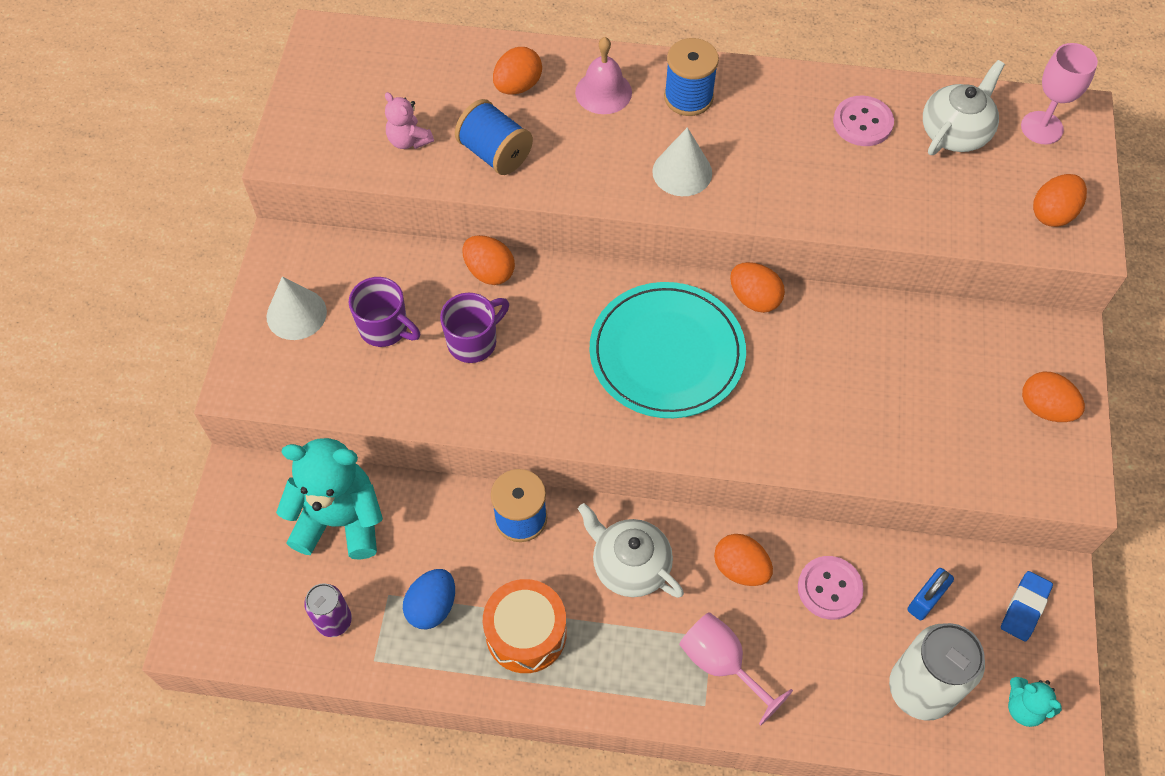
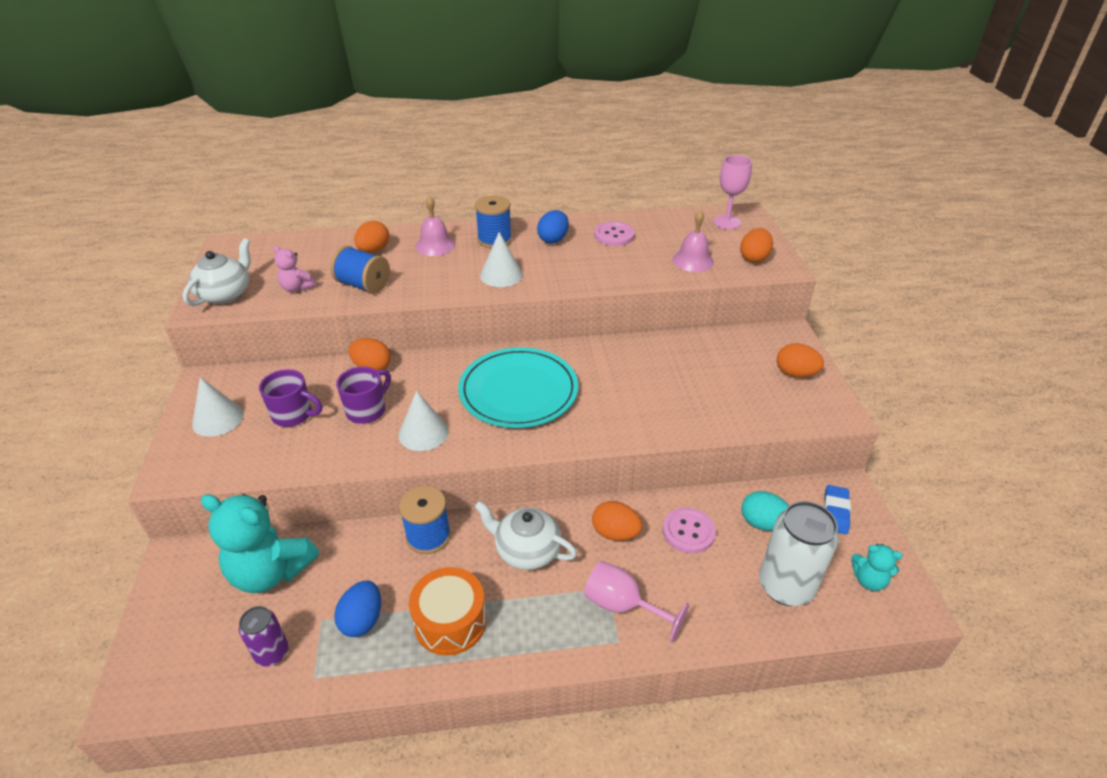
camera: 15 degrees left, 20 degrees down
(340, 520) = (271, 571): turquoise teddy bear -> turquoise teddy bear turned 150 degrees counterclockwise
(536, 393) = (423, 433): none -> white cone
(754, 299) = (572, 350): orange egg -> none
(772, 113) = (553, 239): none -> blue egg
(926, 600) = (762, 523): blue padlock -> turquoise egg
(955, 132) = (674, 231): white teapot -> white teapot (225, 294)
(960, 199) = (692, 260): none -> pink bell

